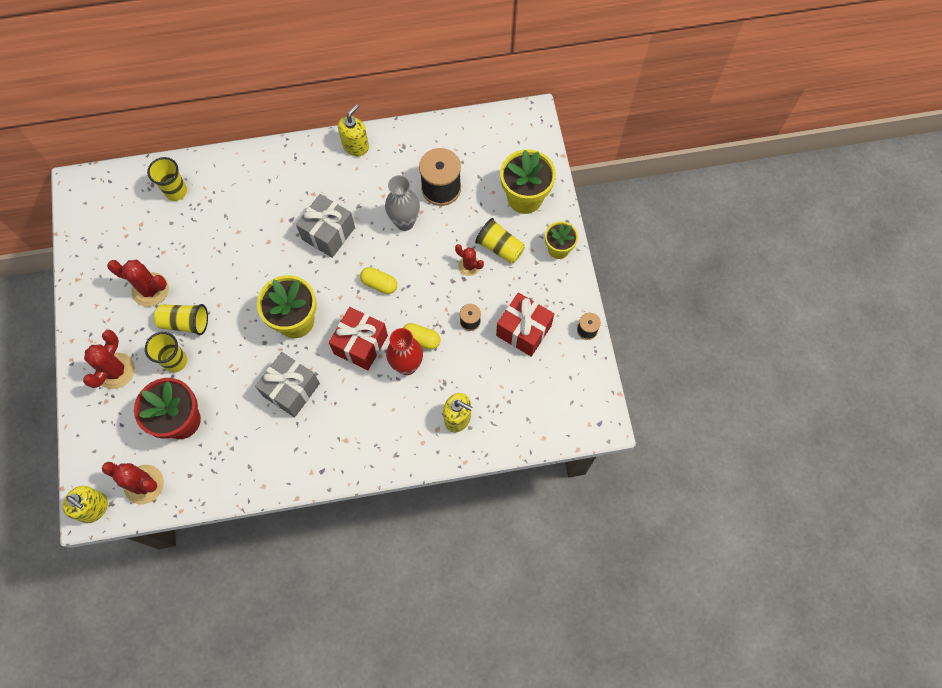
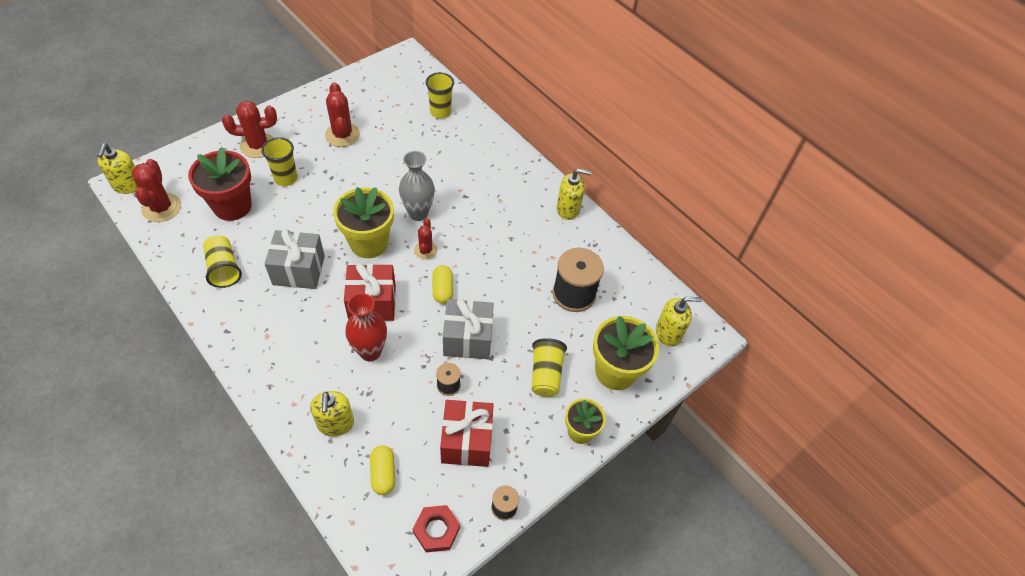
camera: 55 degrees right, 15 degrees down
(185, 322) = (325, 169): yellow cup -> yellow cup (224, 269)
(328, 233) = (469, 228): grey gift -> grey gift (468, 339)
(404, 222) = (518, 281): grey vase -> grey vase (418, 213)
(421, 339) = (405, 351): yellow capsule -> yellow capsule (383, 474)
(469, 266) = (508, 356): red cactus -> red cactus (425, 250)
(514, 142) = (668, 333): none -> yellow soap dispenser
(579, 383) = (436, 530): none -> red nut

